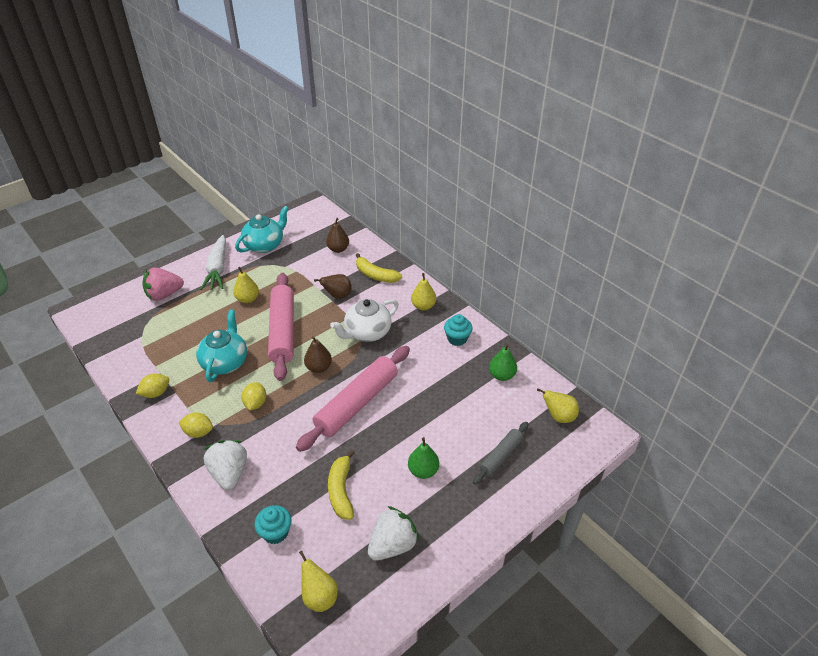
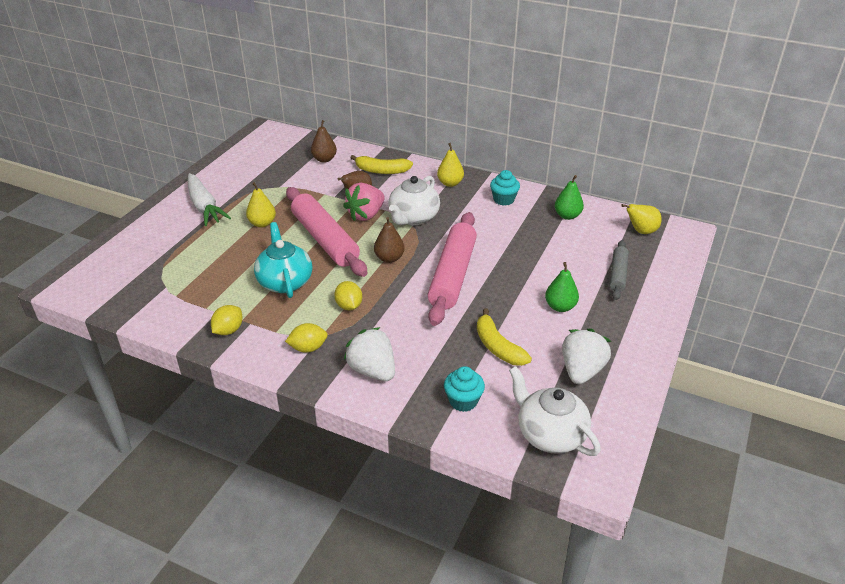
camera: 25 degrees left, 5 degrees down
(164, 295) = (160, 244): pink strawberry -> pink strawberry (366, 215)
(265, 245) = (241, 174): turquoise teapot -> none
(319, 596) = (550, 434): yellow pear -> white teapot

